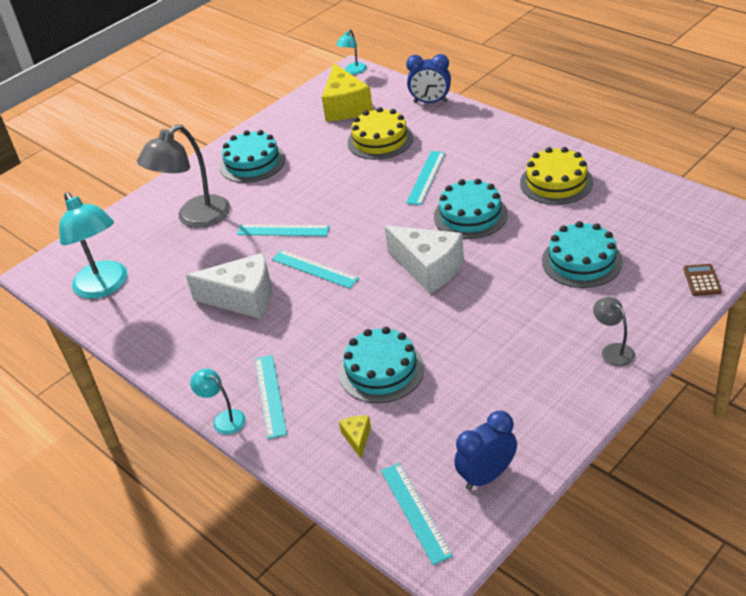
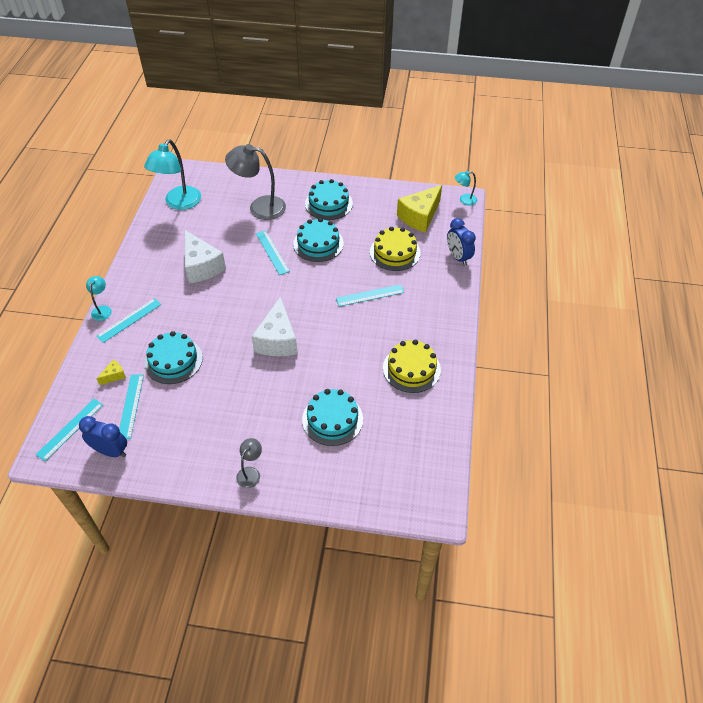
camera: 50 degrees right, 10 degrees up
(314, 269) = (245, 285): turquoise ruler -> turquoise ruler (130, 406)
(470, 215) = (344, 337): turquoise cake -> turquoise cake (318, 244)
(701, 280) = (352, 499): brown calculator -> none

